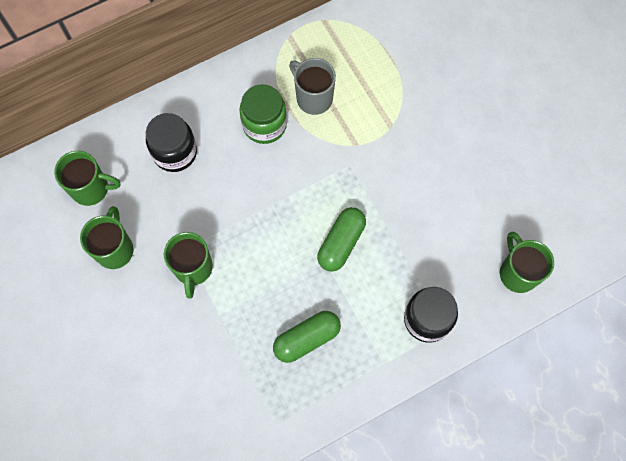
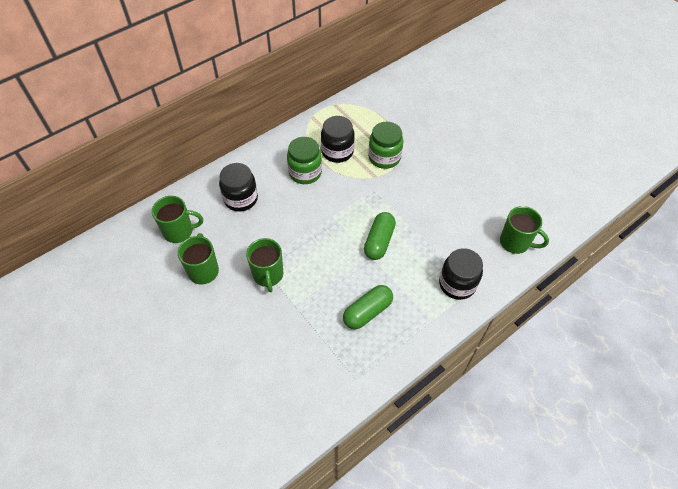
camera: 10 degrees left, 15 degrees down
(313, 98) = (337, 151): grey mug -> black jar
(374, 116) = (384, 157): none -> green jar
(517, 272) = (515, 242): green mug -> green mug turned 150 degrees clockwise

